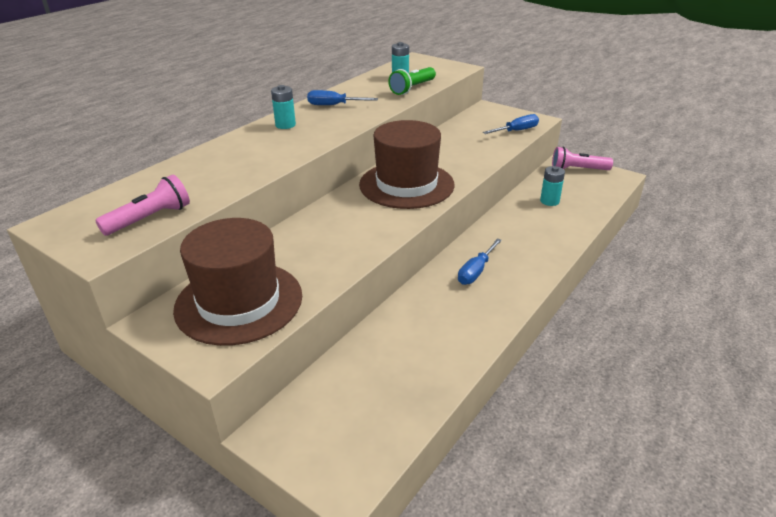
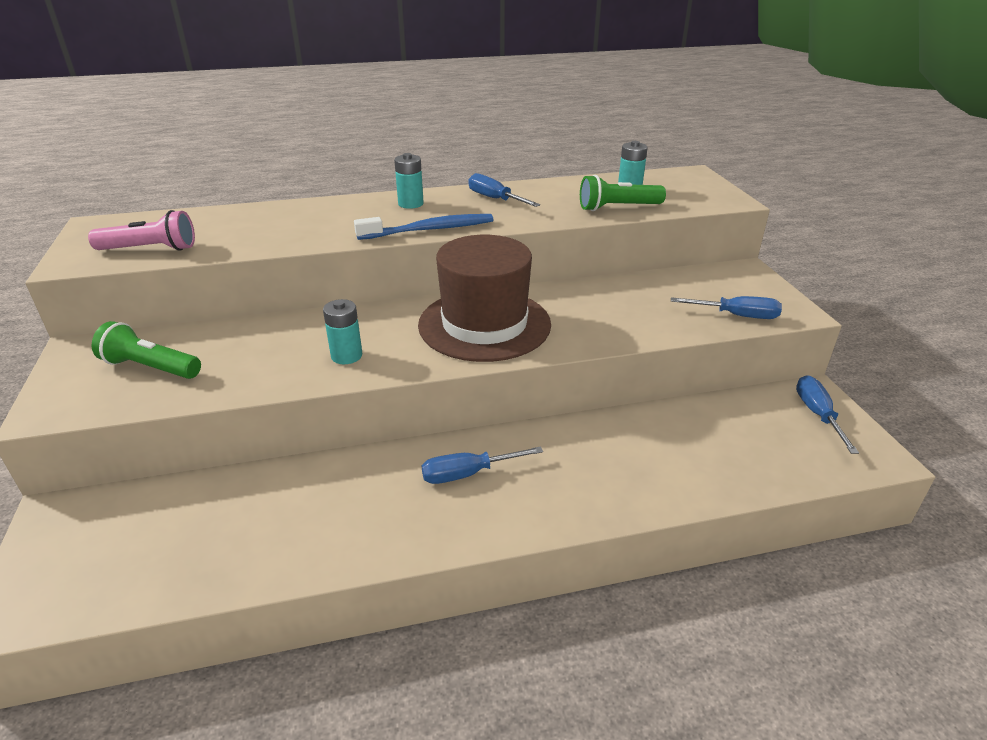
camera: 40 degrees right, 0 degrees up
(239, 302) = (150, 367): brown hat -> green flashlight
(330, 135) = (429, 230): none -> blue toothbrush
(549, 201) = (702, 437): turquoise battery -> turquoise battery (346, 356)
(577, 169) = (817, 414): pink flashlight -> blue screwdriver

